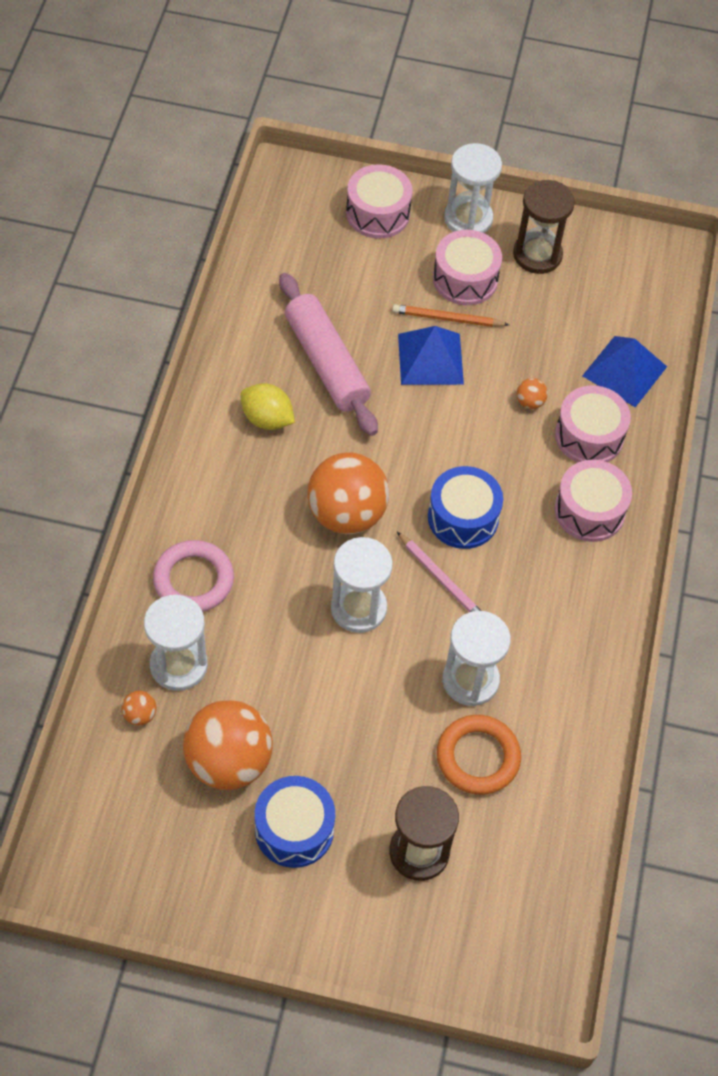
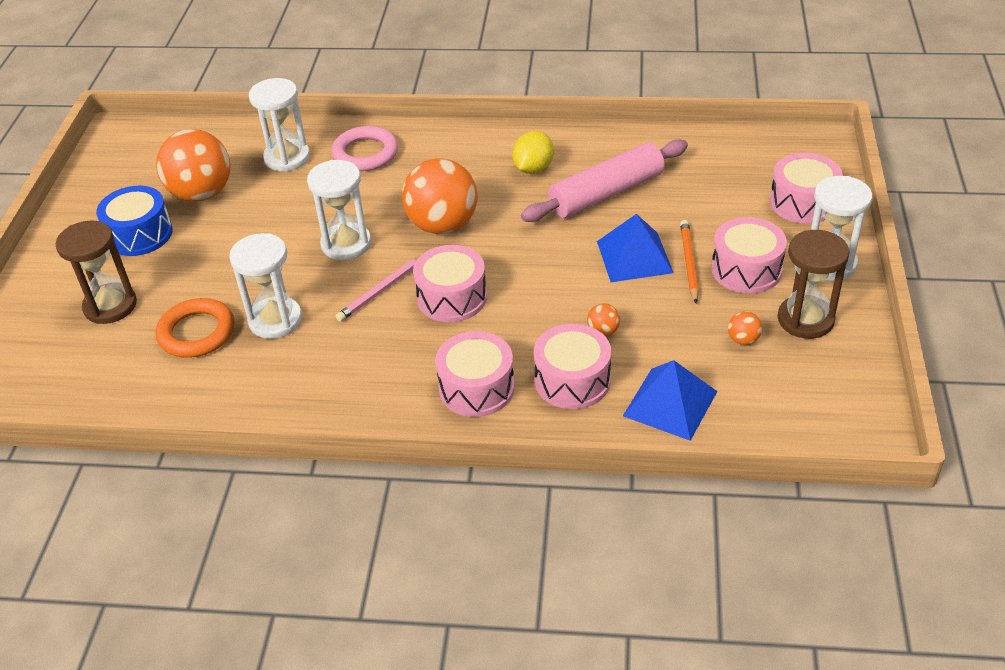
camera: 90 degrees right, 15 degrees down
(140, 715) = (244, 146): orange ball -> orange ball (743, 339)
(463, 517) = (452, 297): blue drum -> pink drum

